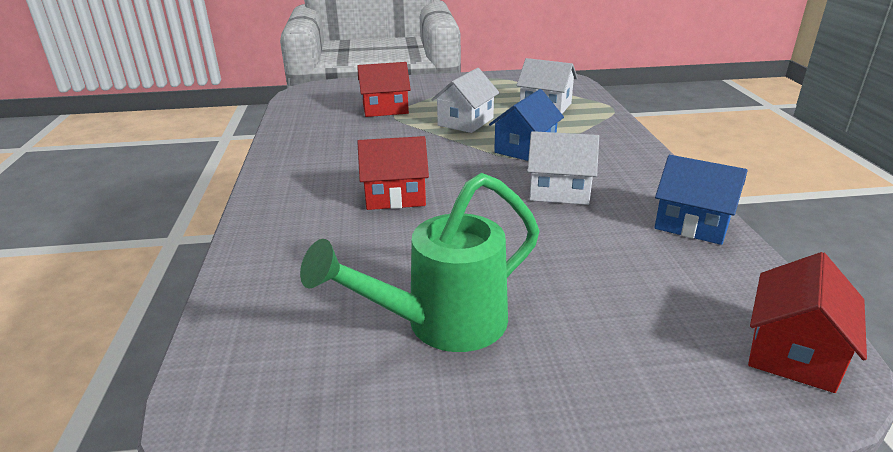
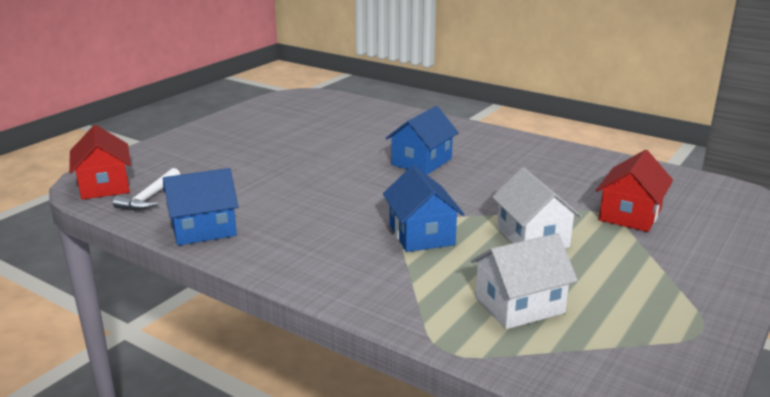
camera: 130 degrees right, 5 degrees down
(395, 196) = (421, 162): red house -> blue house
(441, 325) = (281, 134): green watering can -> none
(559, 191) = (329, 211): white house -> none
(731, 293) = (150, 197): none -> white hammer

